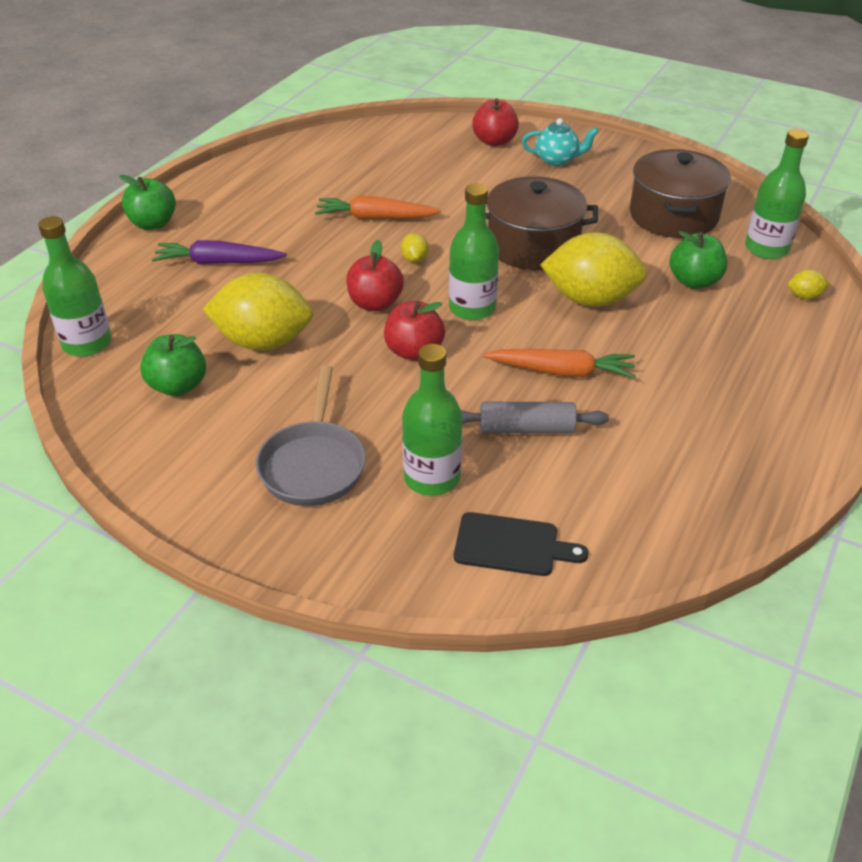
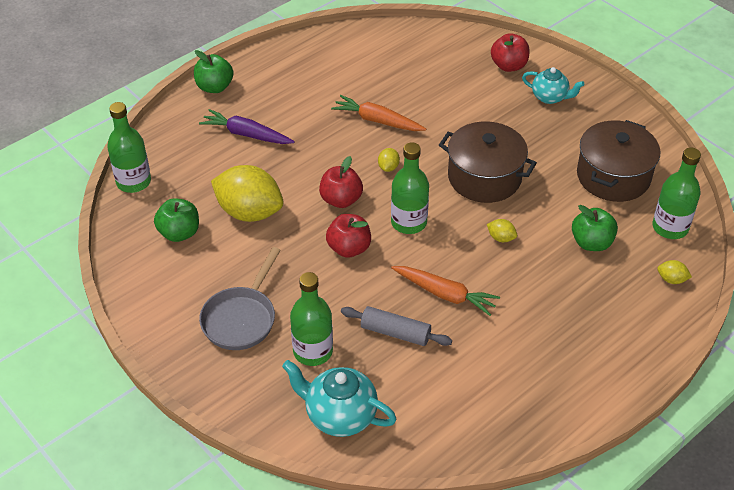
camera: 20 degrees right, 5 degrees up
(511, 545) = (340, 415): black cutting board -> turquoise teapot
(590, 299) = (501, 238): yellow lemon -> yellow lemon, size x0.41

